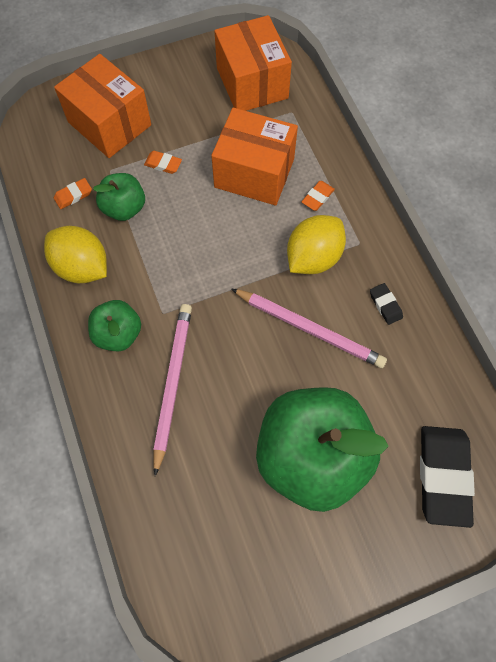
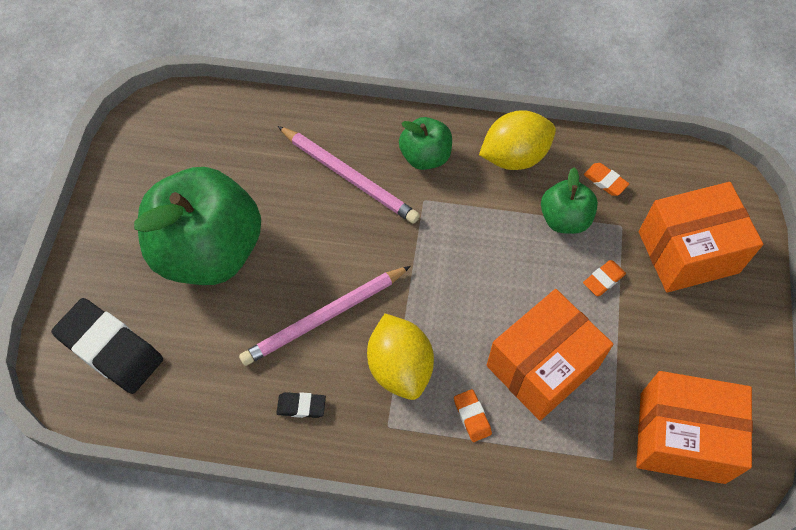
camera: 120 degrees right, 5 degrees down
(73, 195) = (605, 181): orange eraser -> orange eraser turned 45 degrees counterclockwise

